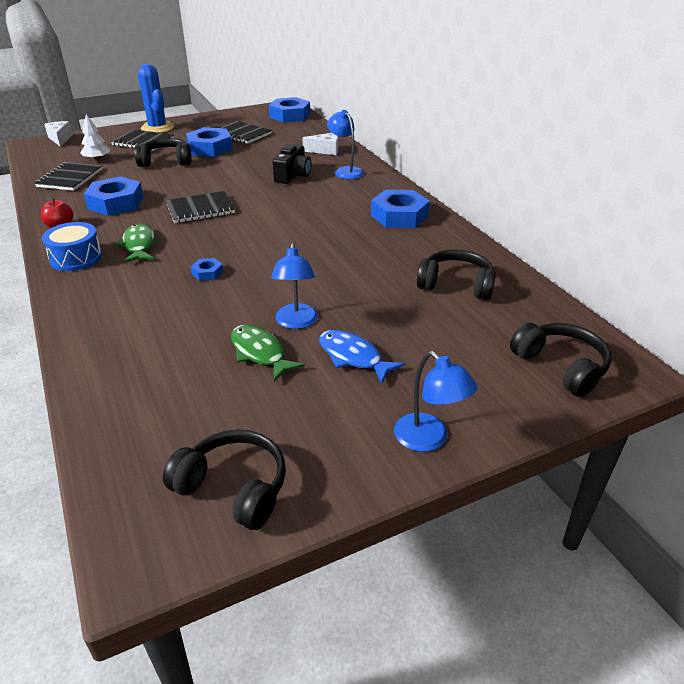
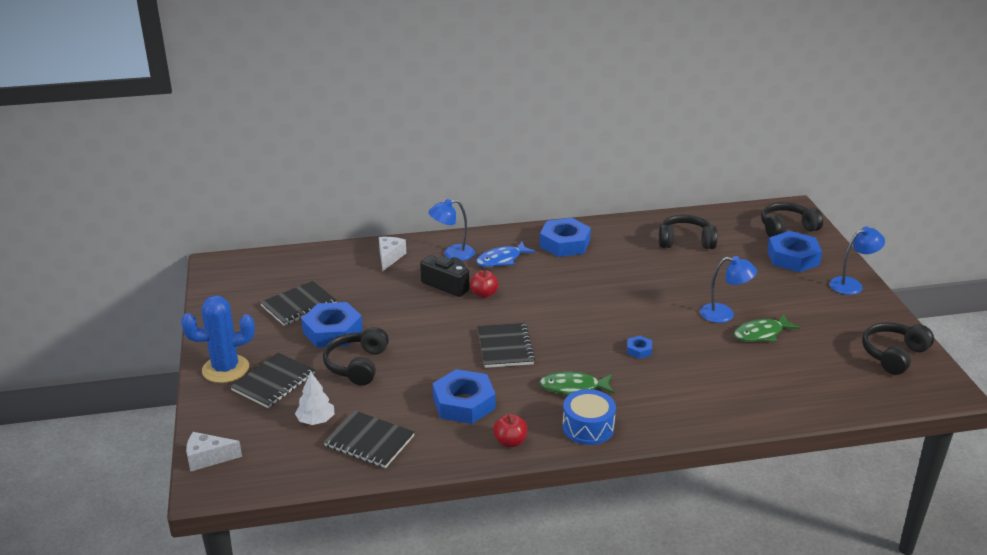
camera: 75 degrees left, 5 degrees down
(284, 191) = (484, 294): none -> red apple
(290, 115) = (256, 265): blue nut -> blue nut (793, 257)
(353, 357) = (770, 297): blue fish -> blue fish (501, 260)
(456, 285) = (685, 241): black headphones -> black headphones turned 60 degrees clockwise

